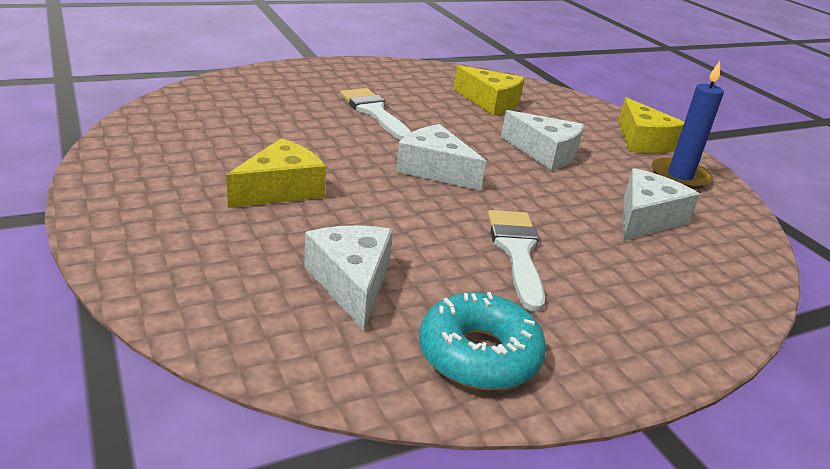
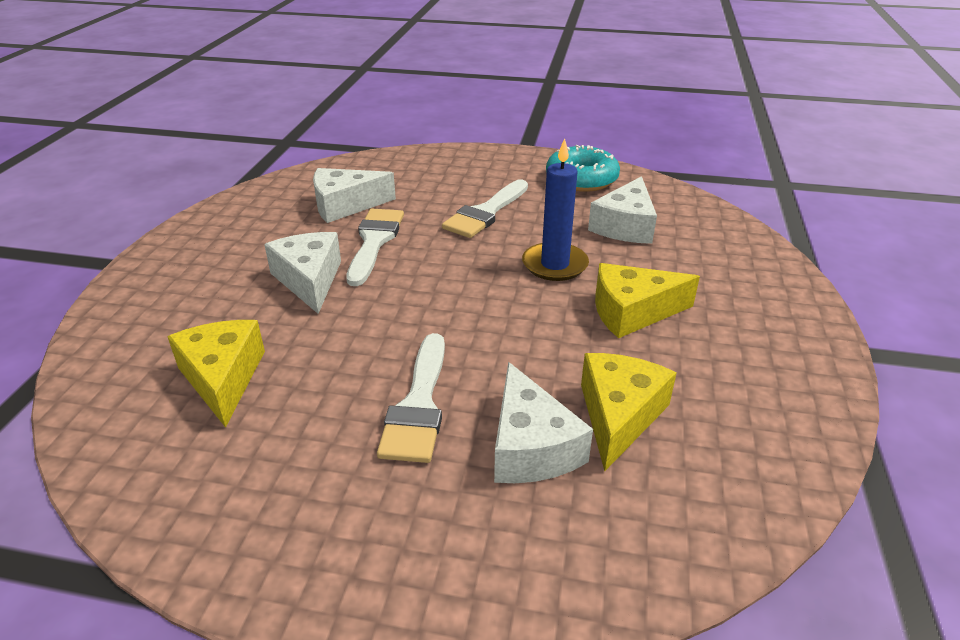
camera: 140 degrees left, 5 degrees up
(435, 170) = (456, 292): white cheese -> white cheese (530, 447)
(557, 191) = (374, 241): none -> white brush
(643, 141) = (173, 264): yellow cheese -> yellow cheese (619, 415)
(680, 176) = (235, 224): blue candle -> blue candle (555, 265)

